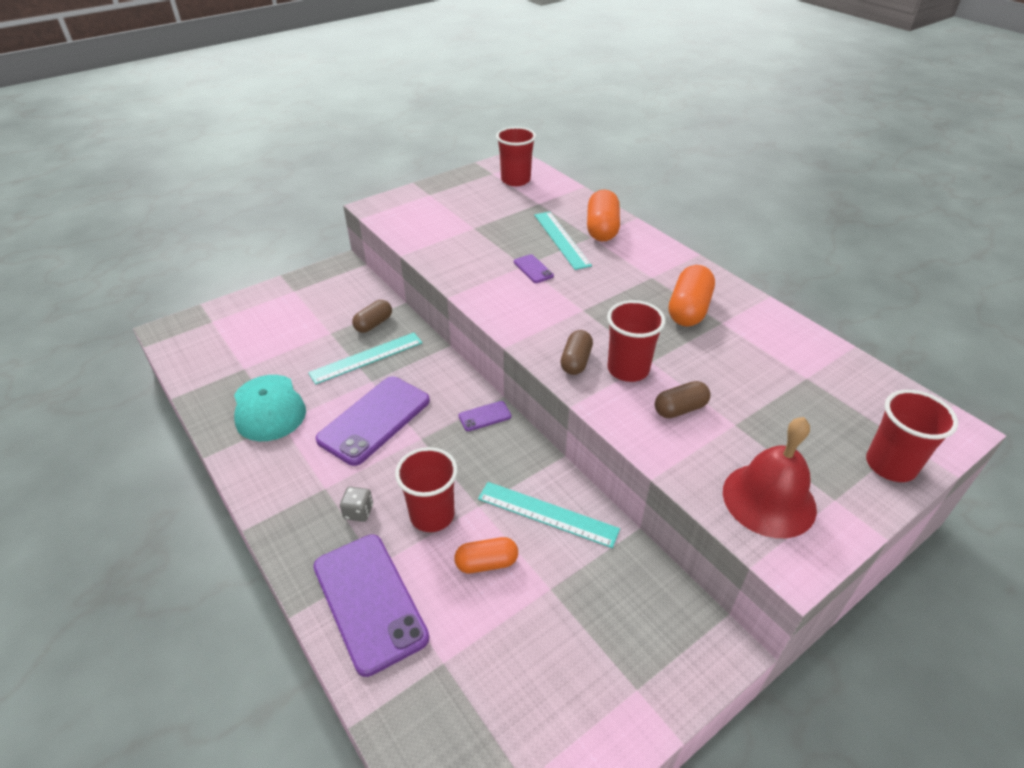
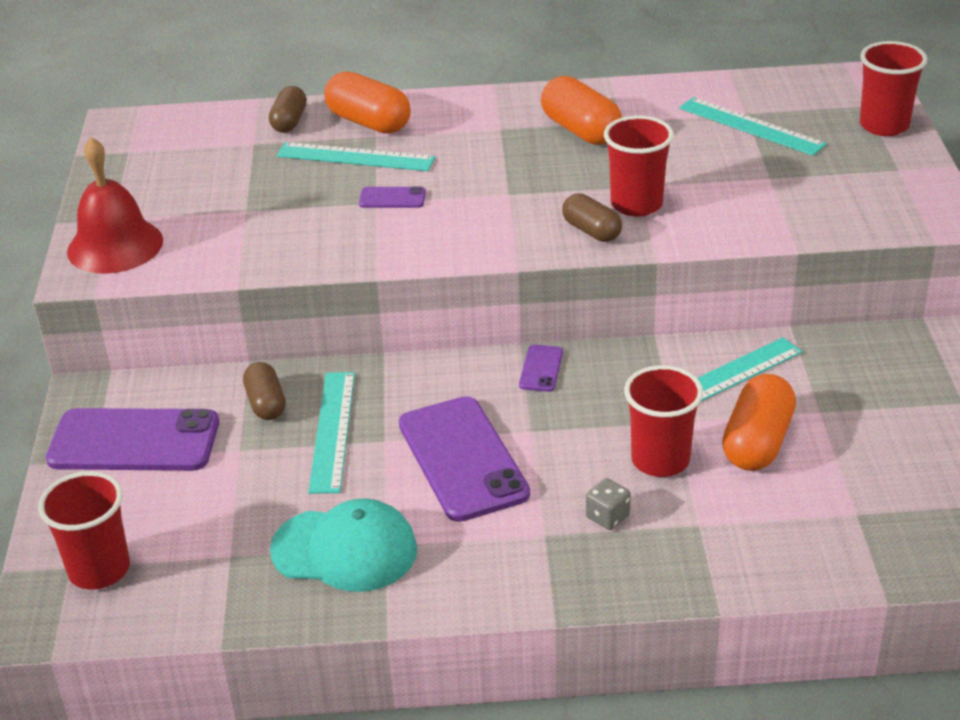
camera: 55 degrees left, 5 degrees down
(370, 601) = (744, 544): purple phone -> purple phone (134, 441)
(486, 563) = (757, 442): orange capsule -> orange capsule, size x1.56
(515, 180) = (173, 140): red cup -> red cup (99, 570)
(680, 409) = (722, 198): brown capsule -> brown capsule (289, 122)
(769, 499) = (872, 201): red bell -> red bell (115, 246)
(792, 387) = (751, 126): none -> turquoise ruler

